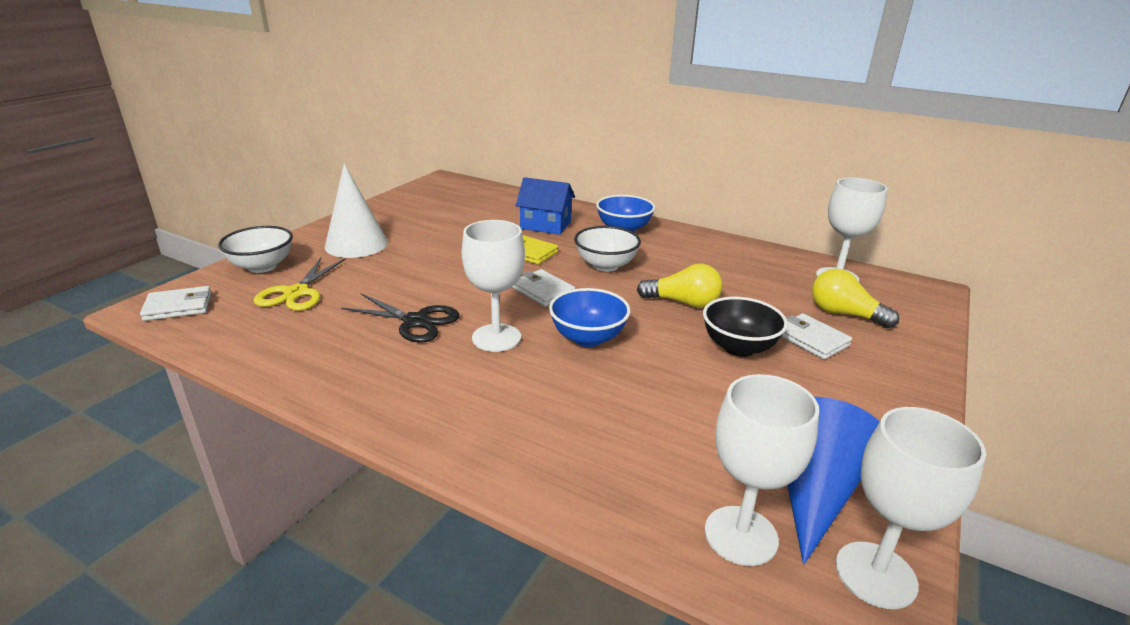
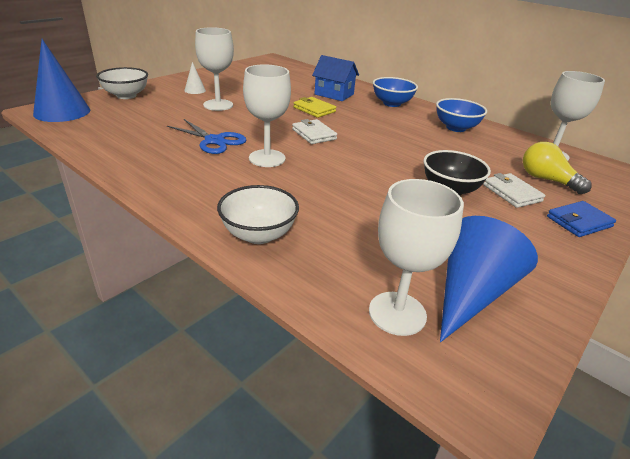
camera: 10 degrees right, 5 degrees up
(178, 307) = (62, 112): white wallet -> blue cone
(297, 293) = (142, 113): yellow scissors -> none
(356, 244) = (195, 90): white cone -> white cone, size x0.47
(415, 321) = (214, 141): black scissors -> blue scissors
(588, 338) = (334, 167): blue bowl -> blue bowl (456, 128)
(605, 265) = (368, 124): white bowl -> white bowl (258, 234)
(683, 302) = (417, 155): yellow light bulb -> none
(875, 574) = (498, 360): white goblet -> white goblet (218, 105)
(898, 367) = (579, 222): none -> blue wallet

